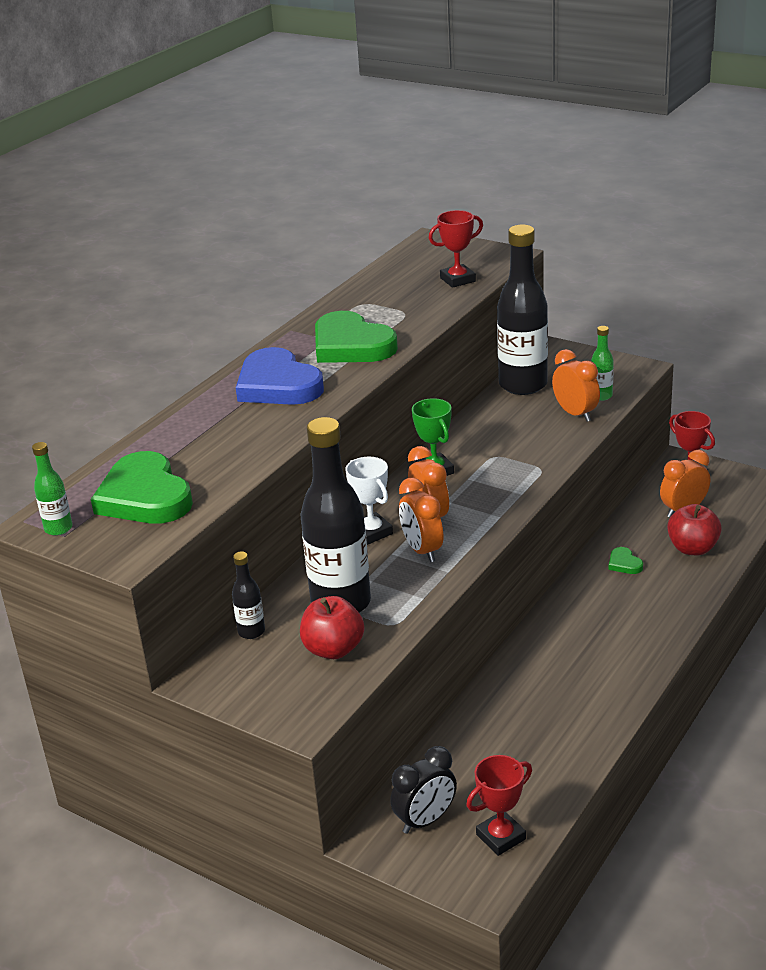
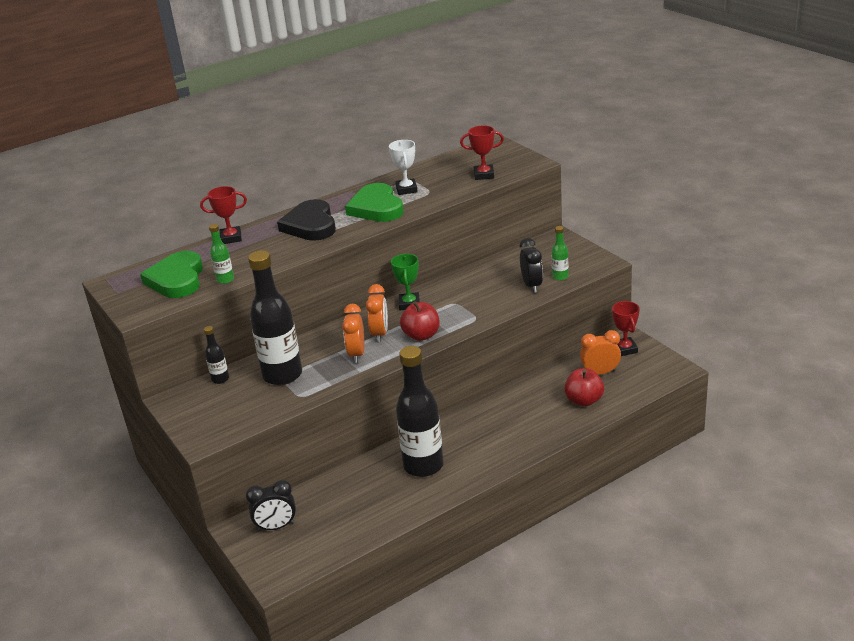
camera: 25 degrees right, 0 degrees up
(58, 528) = (118, 288): green bottle -> green bottle (225, 280)
(278, 385) = (310, 225): blue heart -> black heart
(333, 649) = (254, 402): red apple -> red apple (421, 335)
(372, 532) = (338, 335): white trophy -> white trophy (406, 189)
(501, 837) = (310, 550): red trophy -> red trophy (231, 238)
(523, 385) = (515, 258): black bottle -> black bottle (423, 465)
(575, 414) = (532, 285): orange clock -> black clock
(624, 563) = (529, 399): green heart -> none

